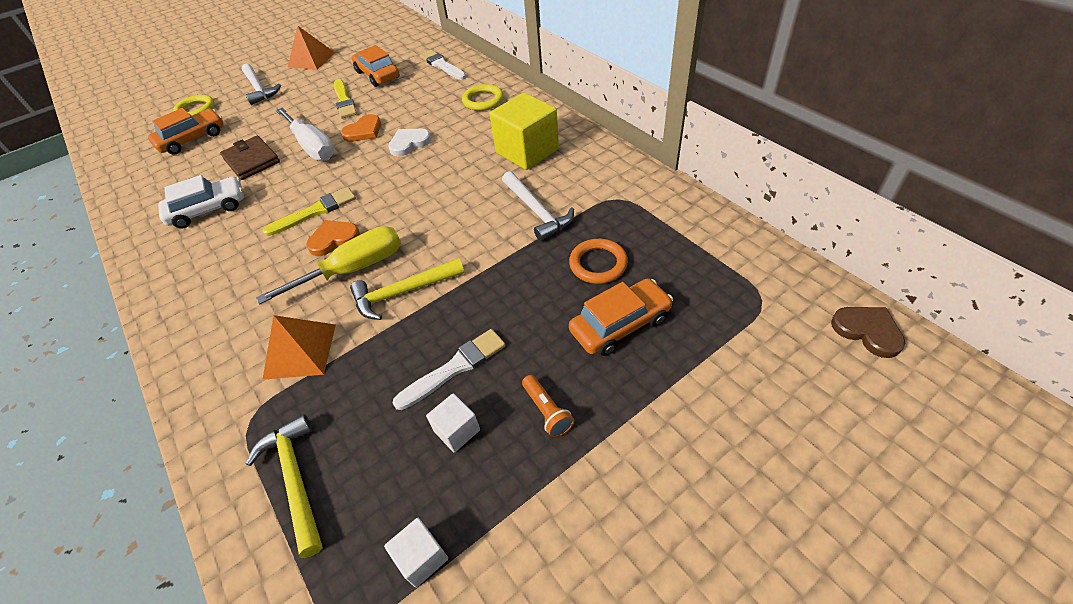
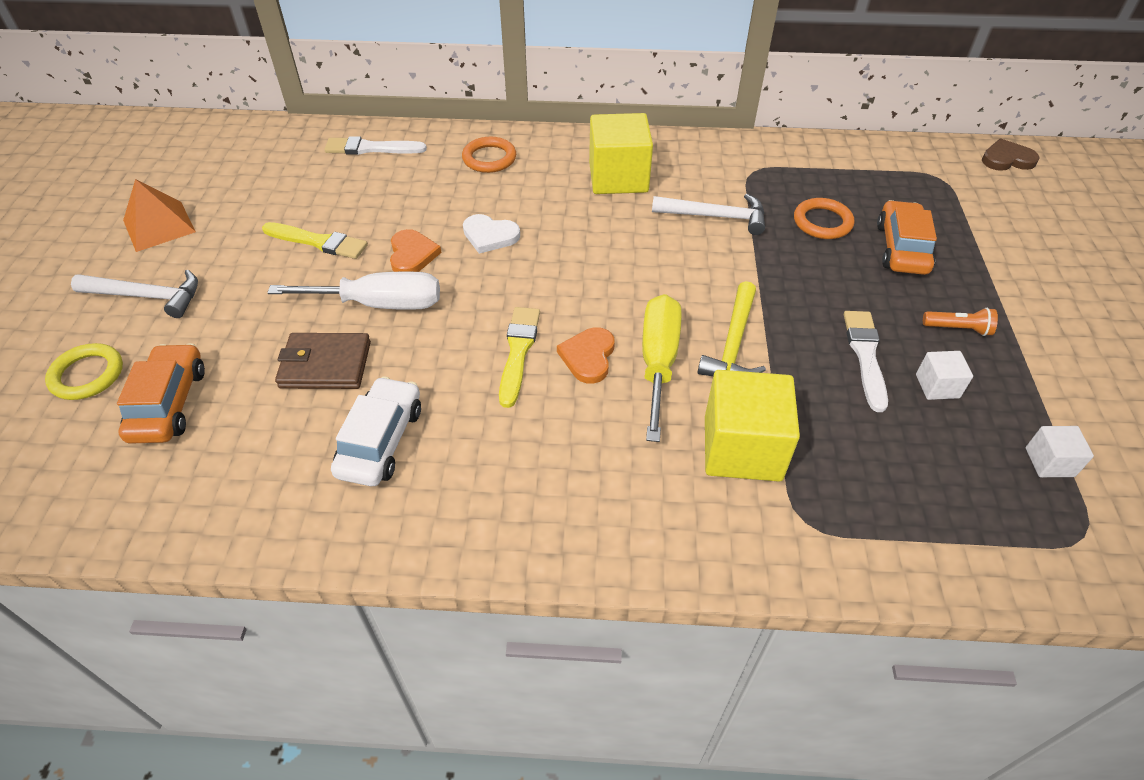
camera: 55 degrees left, 0 degrees up
(295, 480) = (912, 513): yellow hammer -> none
(300, 351) = (742, 448): orange pyramid -> yellow cube
(377, 75) = (304, 195): orange car -> none
(409, 143) = (490, 236): white heart -> white heart turned 75 degrees counterclockwise
(483, 100) = (489, 158): yellow ring -> orange ring

